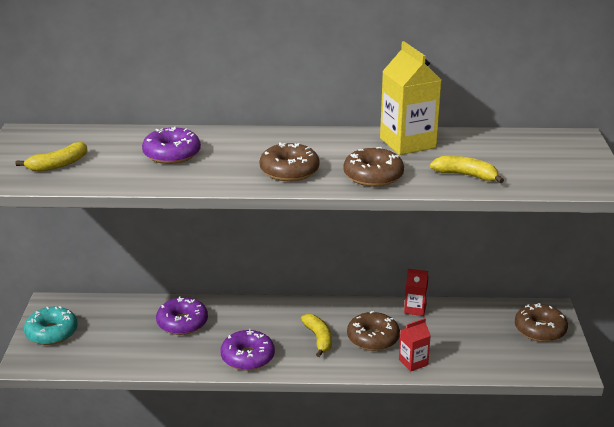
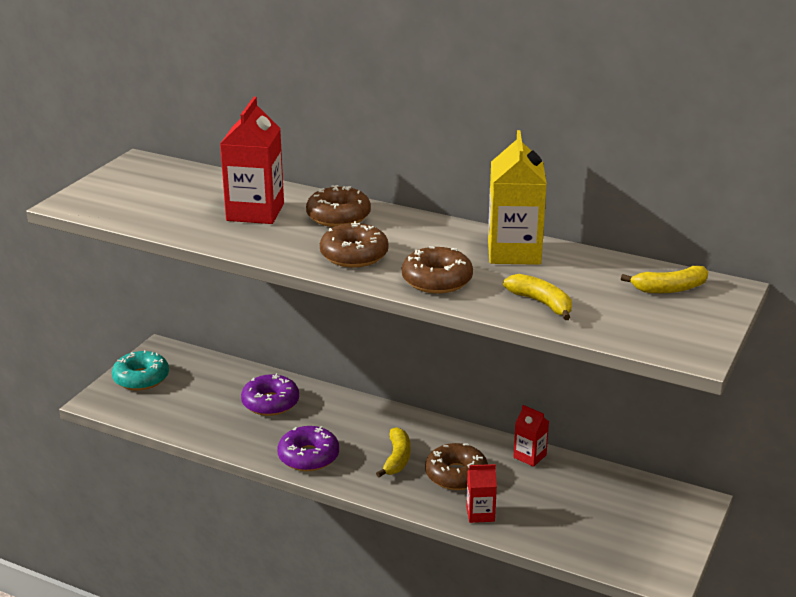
camera: 25 degrees right, 0 degrees up
(58, 165) = (140, 200): yellow banana -> yellow banana (669, 289)
(172, 154) = (255, 212): purple donut -> red carton
(540, 330) = (661, 521): brown donut -> brown donut (338, 216)

